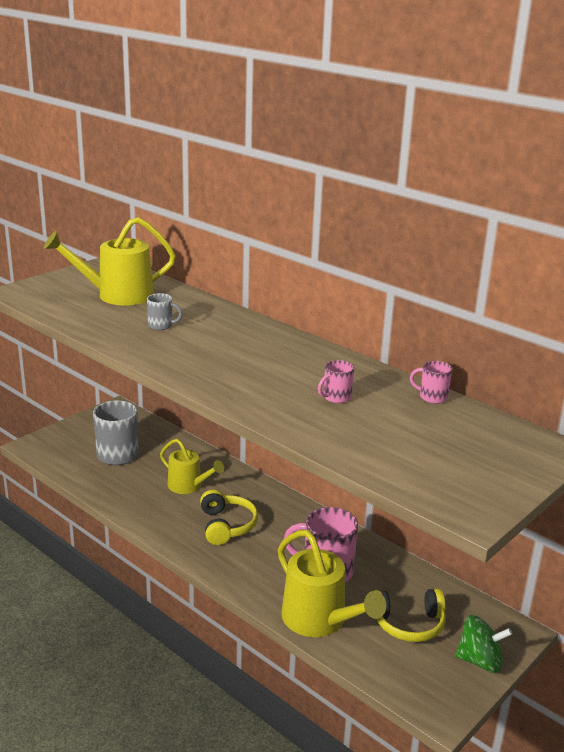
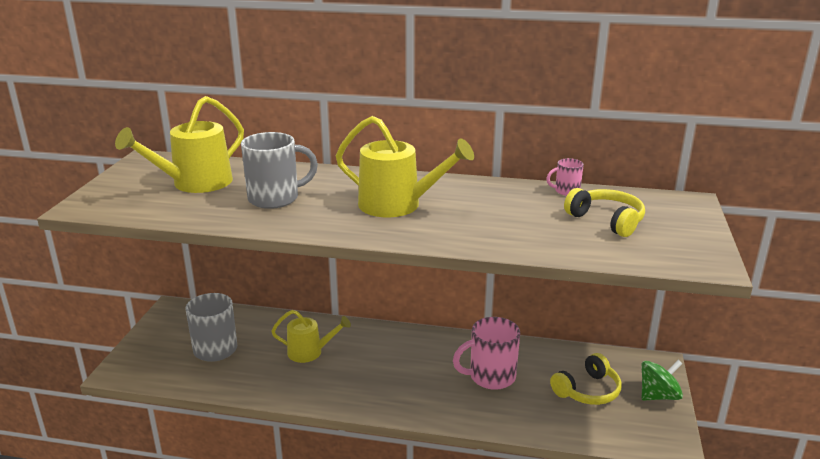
camera: 30 degrees left, 0 degrees up
(161, 326) = (275, 198): grey mug -> grey mug, size x1.98
(226, 525) = (376, 373): yellow headphones -> yellow headphones (606, 220)
(320, 620) = (525, 417): yellow watering can -> yellow watering can (398, 205)
(336, 397) = (501, 213): pink mug -> none

